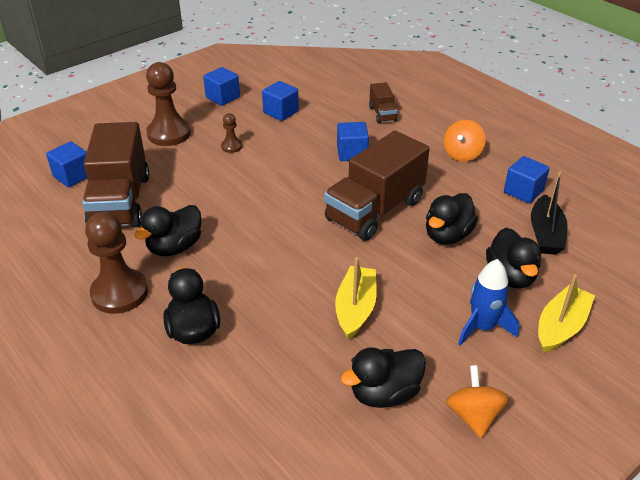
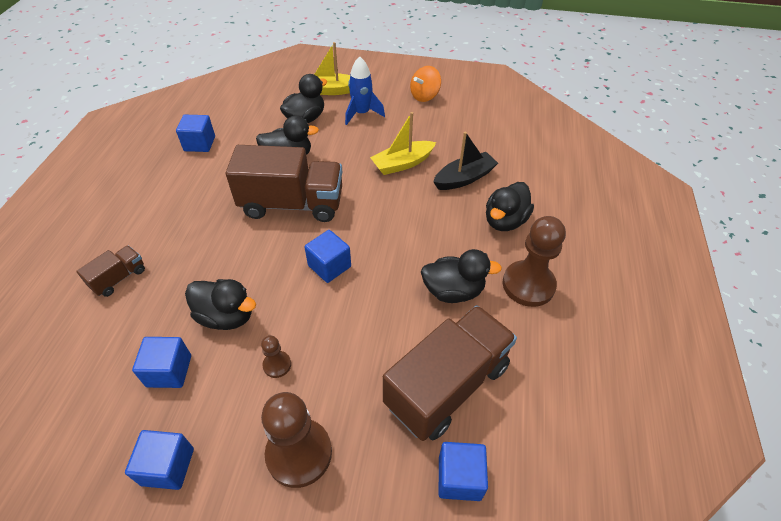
camera: 130 degrees left, 10 degrees up
(352, 153) = (216, 261): blue cube -> blue cube (329, 266)
(384, 393) = (447, 126): black duck -> black duck (226, 316)
(462, 154) = (165, 192): orange spinning top -> none
(545, 234) = (246, 119): black boat -> black boat (464, 178)

